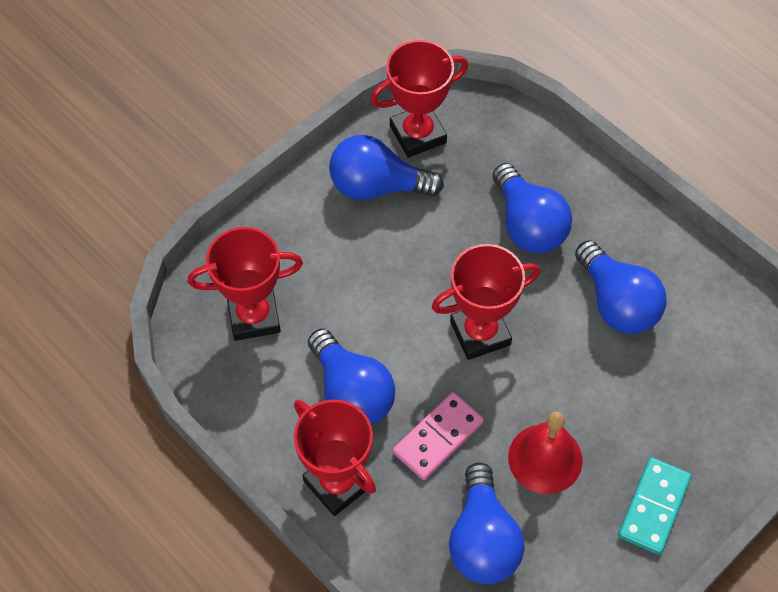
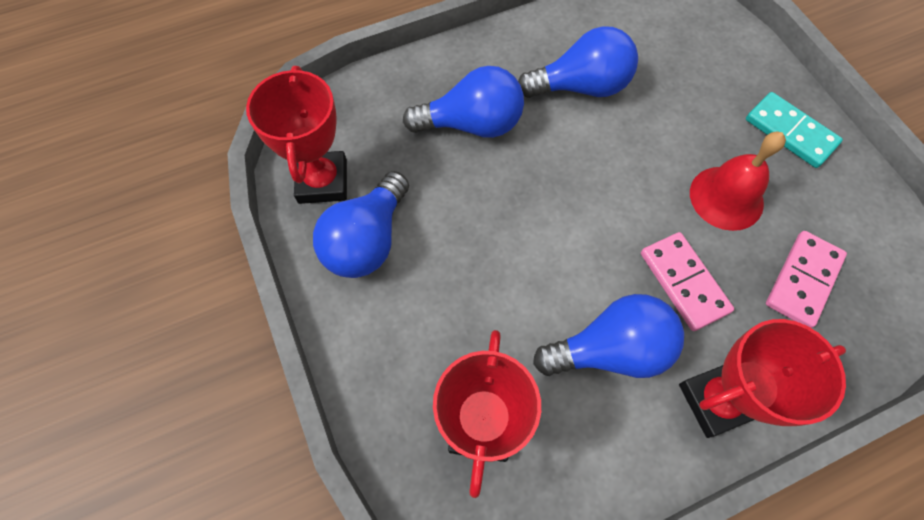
camera: 70 degrees left, 5 degrees up
(480, 333) = (577, 205): red trophy -> none
(482, 539) = (802, 280): blue light bulb -> pink domino

